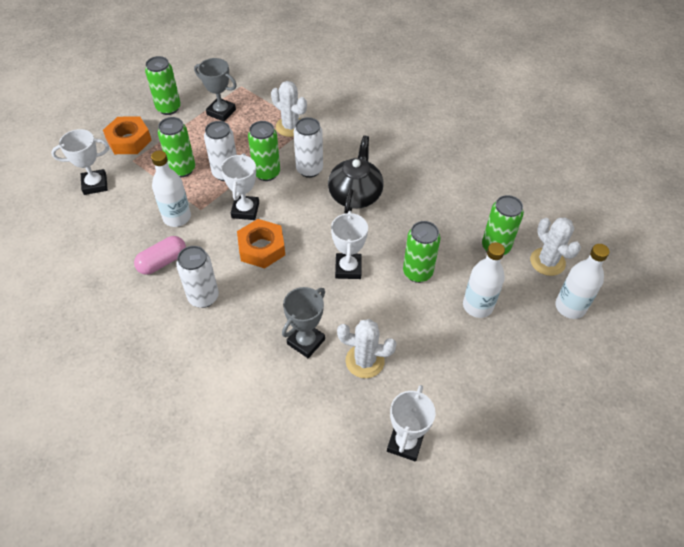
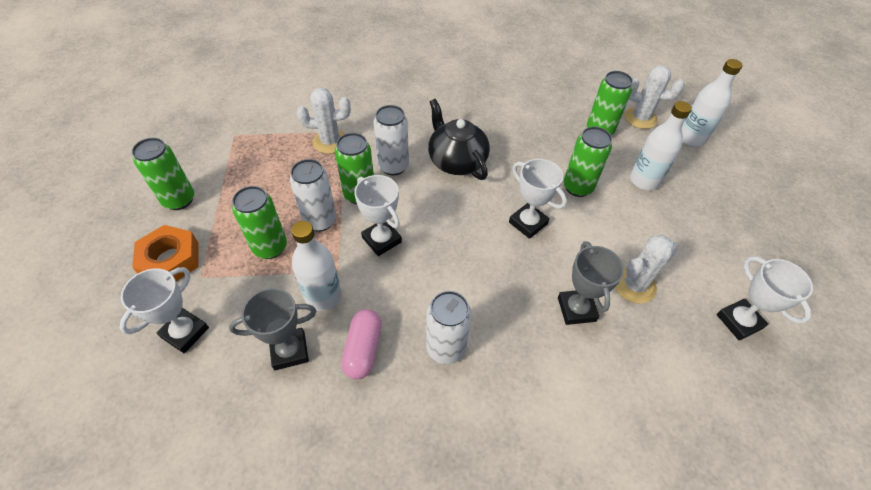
camera: 45 degrees left, 0 degrees up
(221, 112) = (244, 169): grey trophy -> grey trophy (289, 351)
(262, 248) = (439, 261): orange nut -> none

